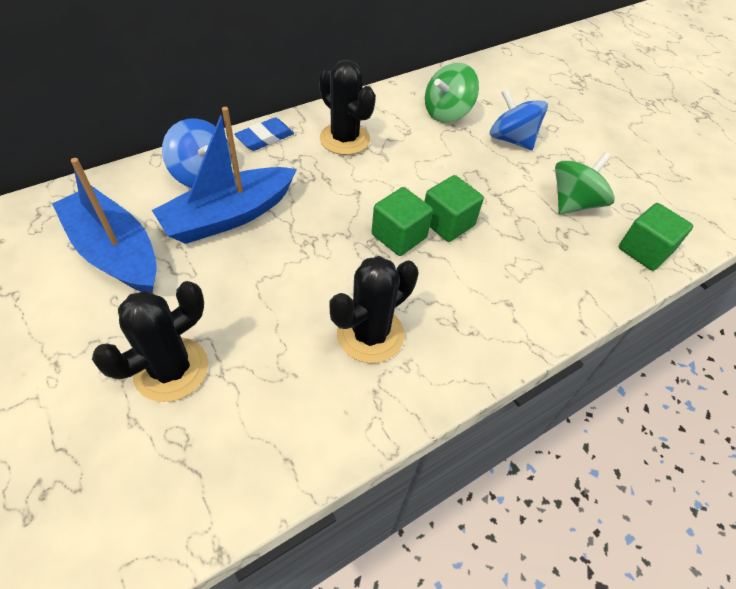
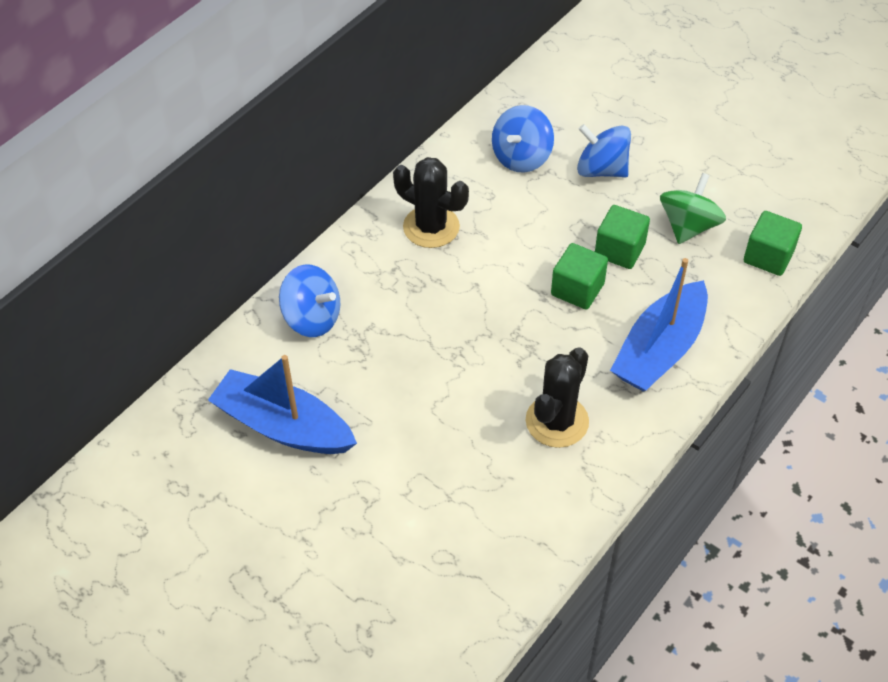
camera: 15 degrees left, 0 degrees up
(171, 369) = (405, 509): black cactus -> none
(229, 216) = (366, 353): blue boat -> blue boat (659, 350)
(265, 138) = (348, 253): blue eraser -> none
(399, 236) = (538, 319): green cube -> green cube (619, 250)
(447, 113) = (521, 157): green spinning top -> blue spinning top

